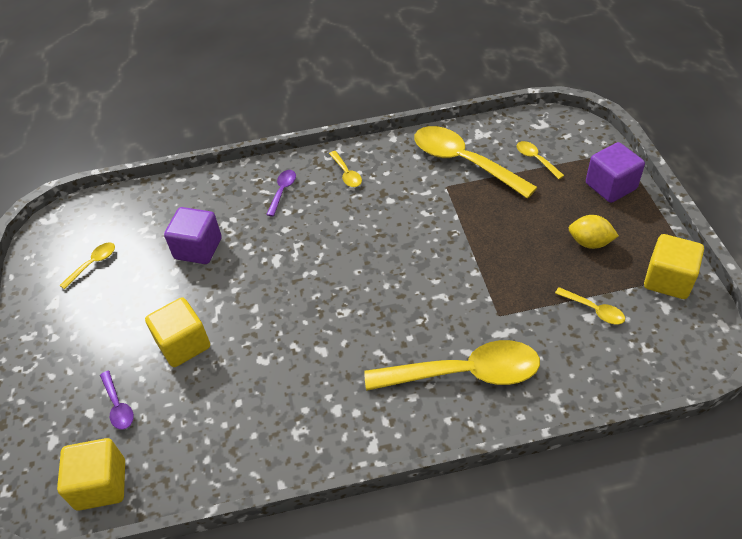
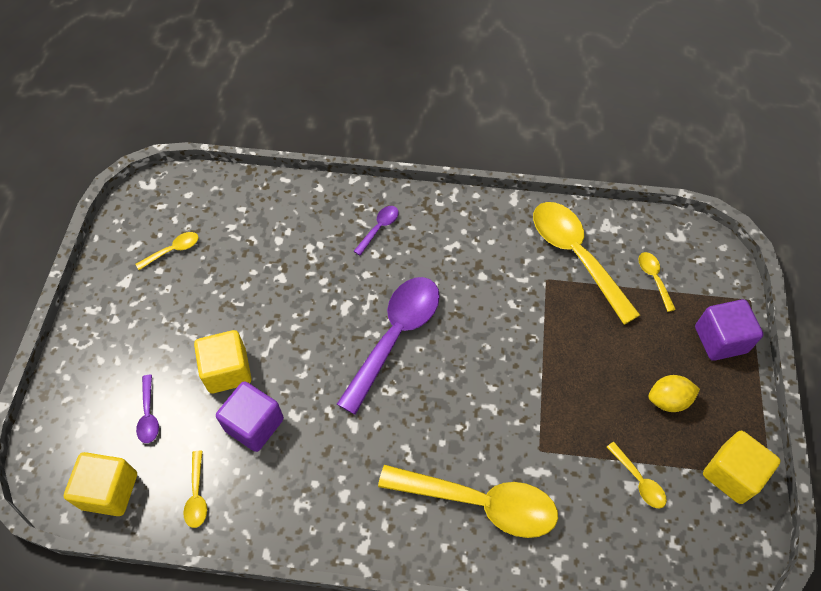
camera: 15 degrees right, 10 degrees up
(198, 248) = (275, 267): purple cube -> purple cube (254, 424)
(332, 268) = (395, 336): none -> purple spoon
(346, 174) = (450, 229): yellow spoon -> yellow spoon (197, 495)
(589, 242) = (668, 400): yellow lemon -> yellow lemon turned 45 degrees counterclockwise

